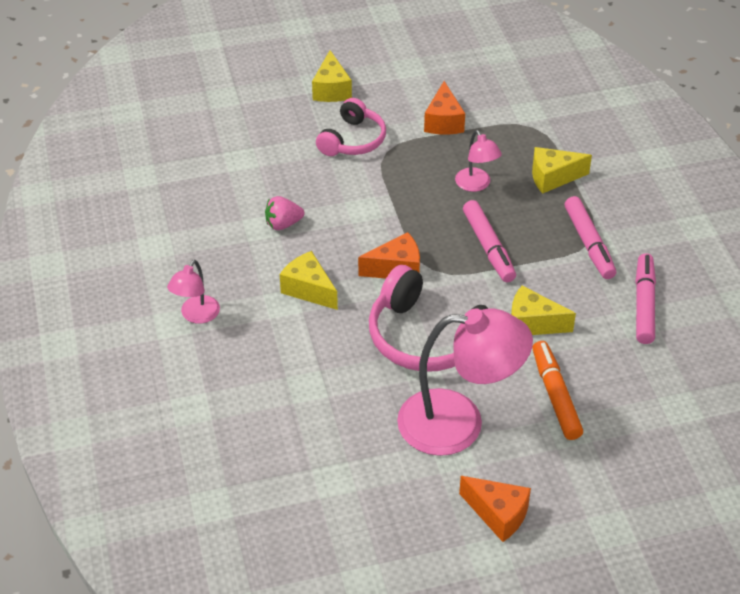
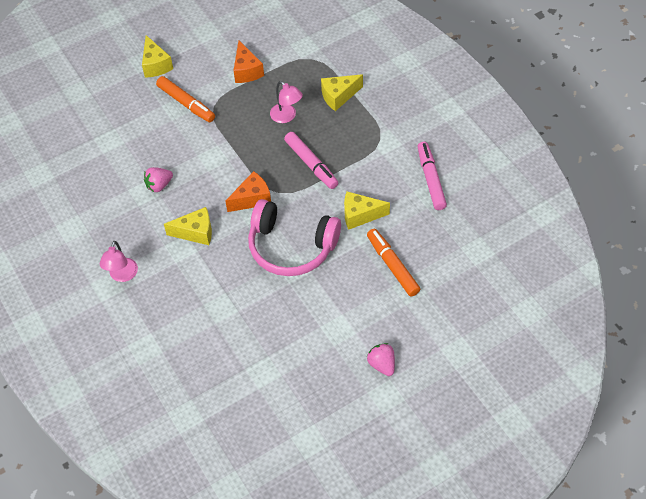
camera: 15 degrees left, 10 degrees up
(308, 289) = (196, 232): yellow cheese -> yellow cheese turned 150 degrees clockwise
(353, 140) = (186, 103): pink headphones -> orange marker
(459, 423) = (334, 305): pink lamp -> none
(498, 514) = (382, 364): orange cheese -> pink strawberry
(589, 243) = (379, 142): pink marker -> none

